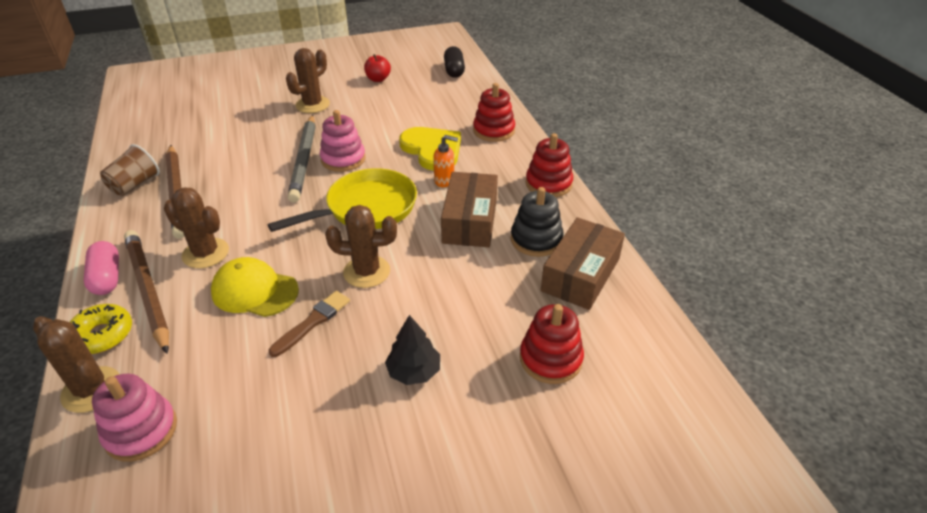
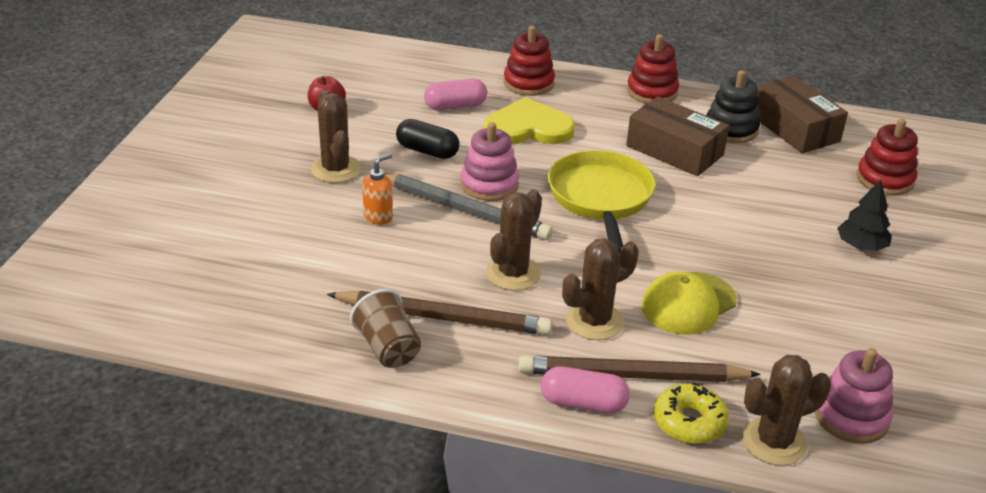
camera: 60 degrees left, 5 degrees down
(313, 322) = (762, 280): brown brush -> none
(366, 272) = (708, 229): brown cactus -> brown cactus (513, 273)
(429, 115) = (455, 106): none -> pink capsule
(444, 181) = (594, 140): orange soap dispenser -> orange soap dispenser (378, 216)
(454, 70) = (370, 59): black capsule -> black capsule (427, 151)

